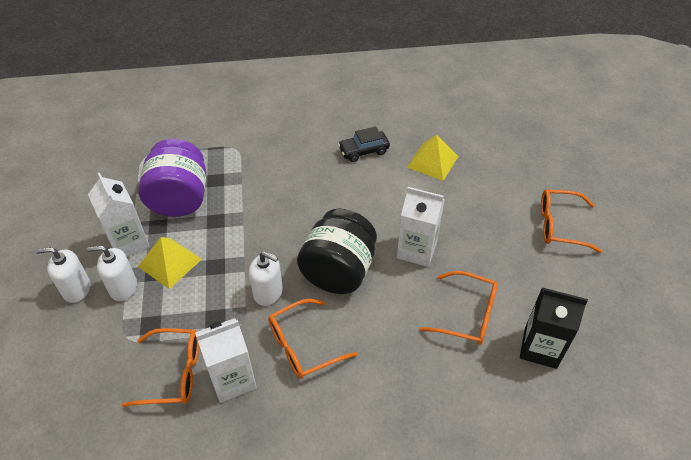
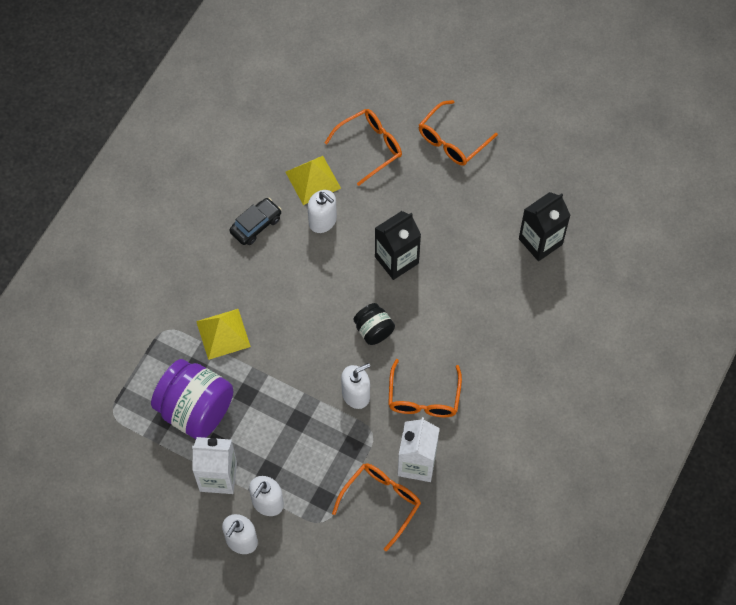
camera: 55 degrees left, 15 degrees up
(170, 262) = (267, 454): yellow pyramid -> yellow pyramid (223, 334)
(338, 271) = (373, 330): black jar -> black jar, size x0.52
(363, 151) = (256, 225): black car -> black car turned 150 degrees counterclockwise
(404, 185) = (322, 221): none -> white soap dispenser
(416, 250) = (396, 260): white carton -> black carton
(467, 315) = (480, 268): orange glasses -> orange glasses (370, 147)

